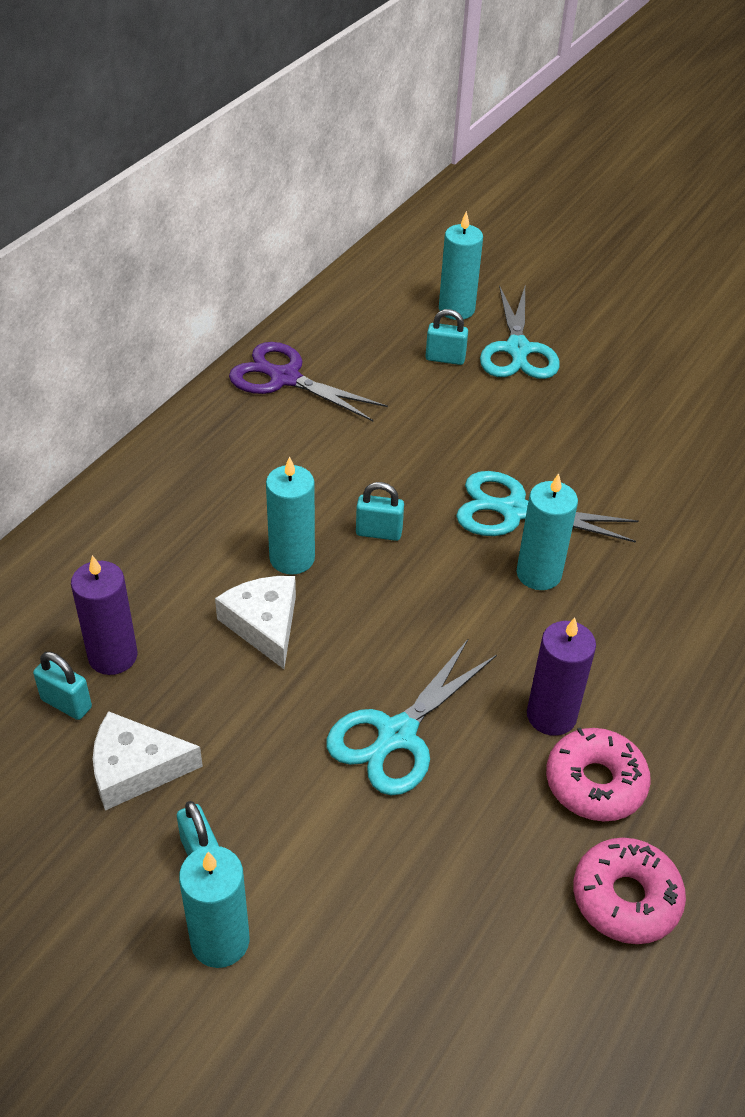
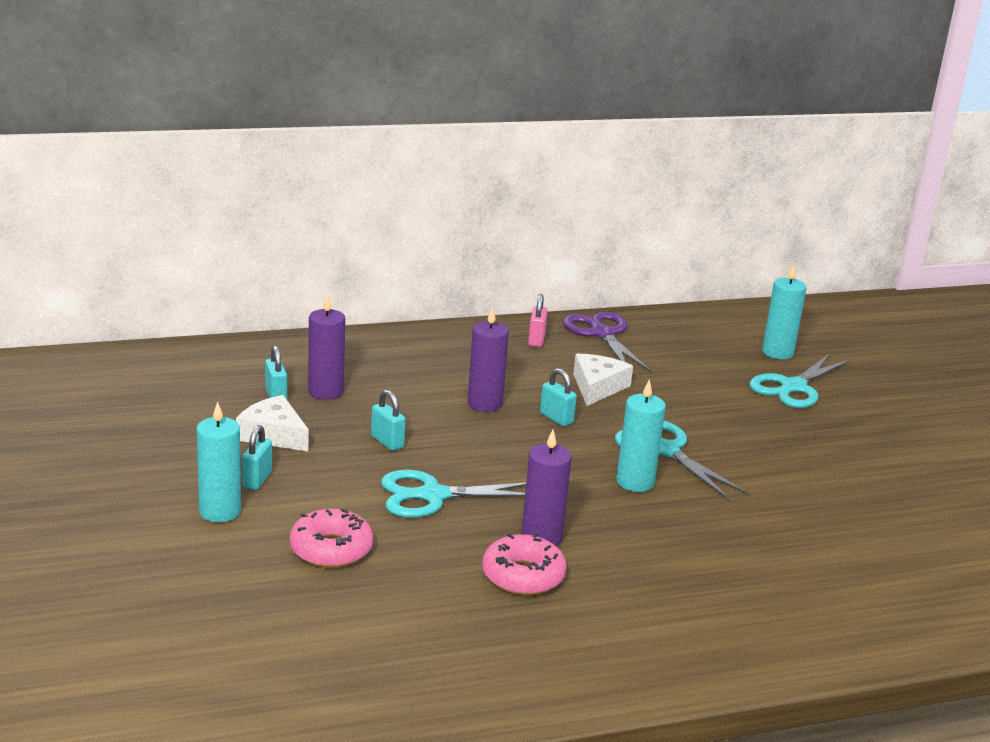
camera: 40 degrees right, 20 degrees down
(235, 427) = (536, 340): none -> pink padlock
(264, 624) = (426, 420): white cheese -> white cheese (597, 387)
(292, 558) = (484, 404): turquoise candle -> purple candle
(445, 358) = (730, 369): turquoise padlock -> turquoise padlock (387, 442)
(625, 898) = (463, 625): pink donut -> pink donut (331, 549)

